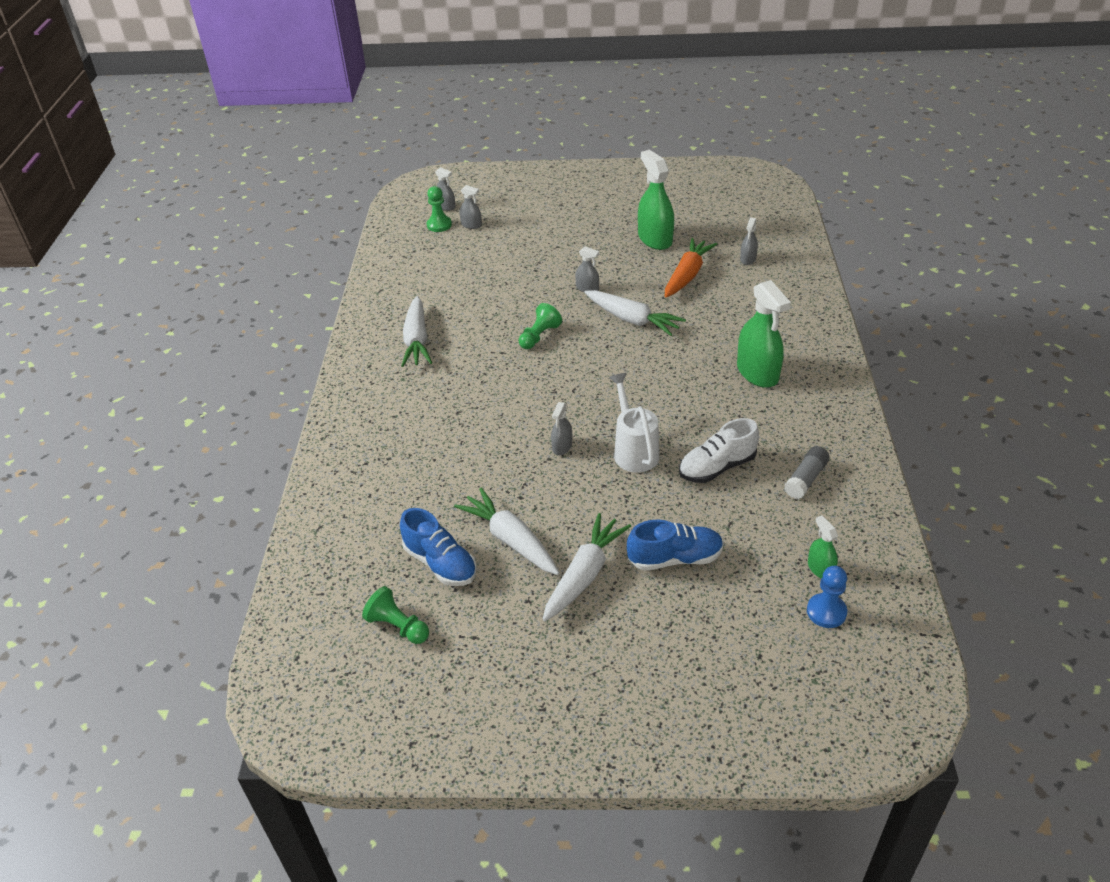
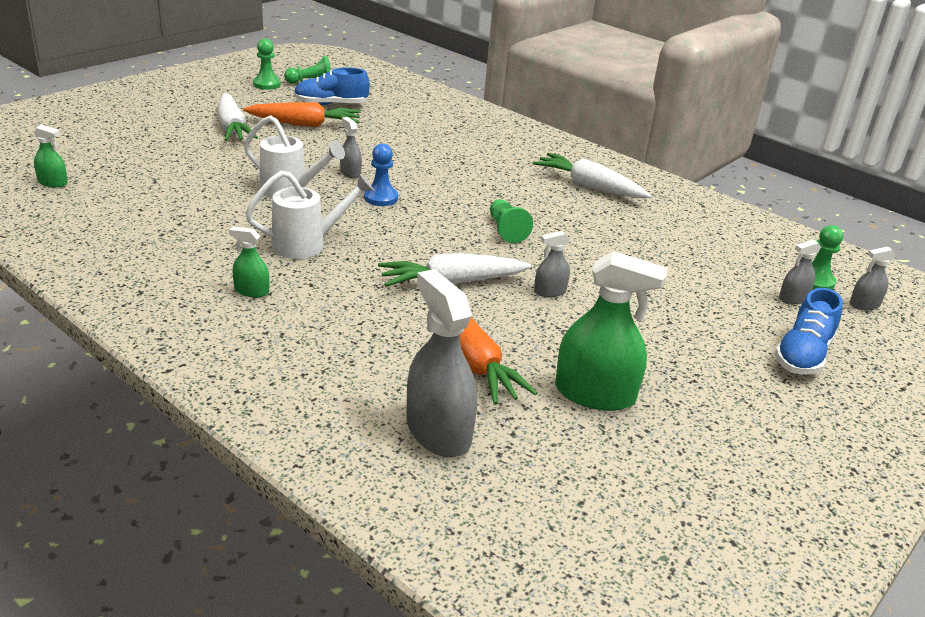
camera: 125 degrees right, 10 degrees down
(450, 653) = (267, 84): none -> green pawn
(510, 539) = (305, 124): white carrot -> orange carrot
(675, 558) = (177, 152): blue shoe -> blue shoe (802, 355)
(683, 391) = (306, 244): none -> white watering can
(717, 467) = (204, 206): white shoe -> none
(748, 259) = (438, 431): grey spray bottle -> grey spray bottle, size x2.01
(757, 372) = (251, 291): green spray bottle -> green spray bottle, size x0.50
(806, 479) = (112, 227): grey glue stick -> none
(826, 612) = (31, 165): blue pawn -> blue pawn (381, 198)

